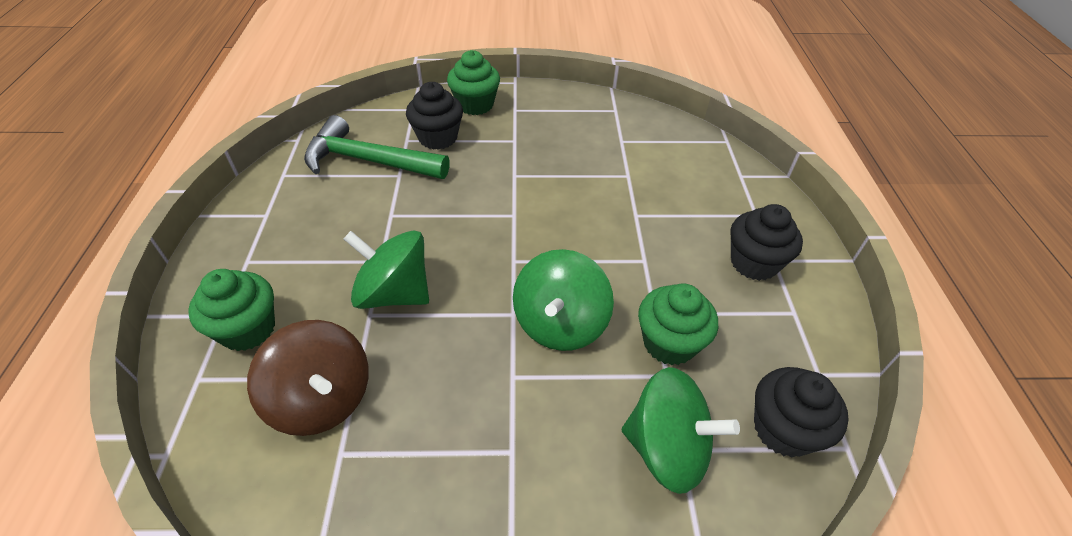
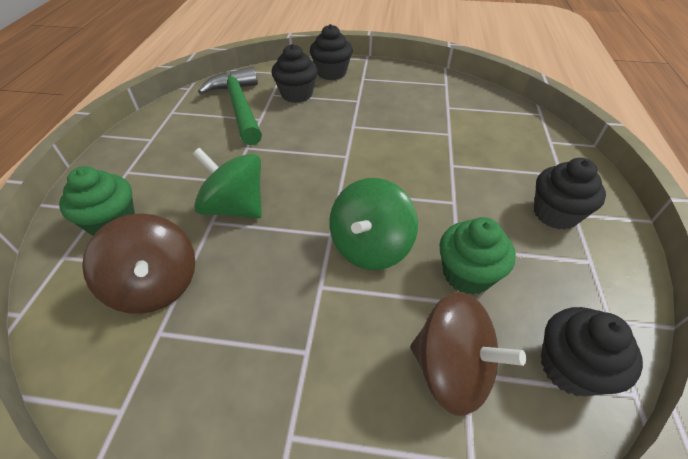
camera: 10 degrees right, 0 degrees up
(369, 161) = (239, 107): green hammer -> green hammer turned 45 degrees clockwise
(475, 105) = (331, 73): green cupcake -> black cupcake
(667, 448) = (452, 369): green spinning top -> brown spinning top

